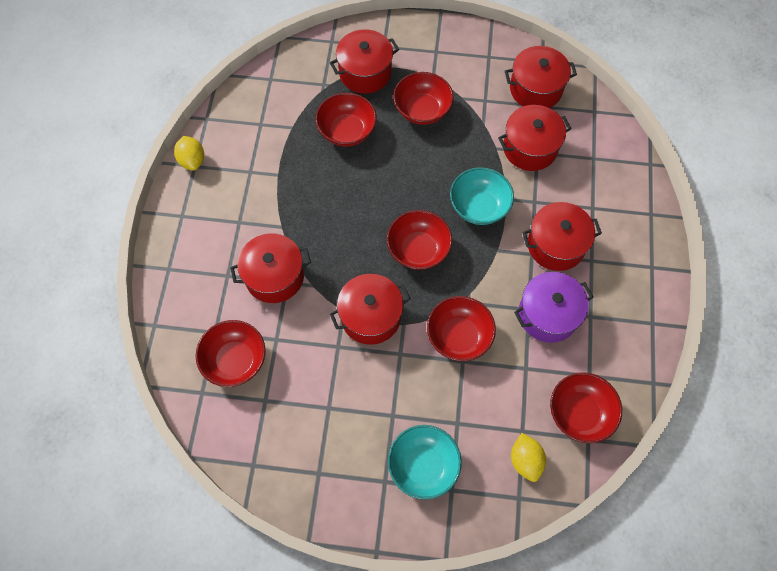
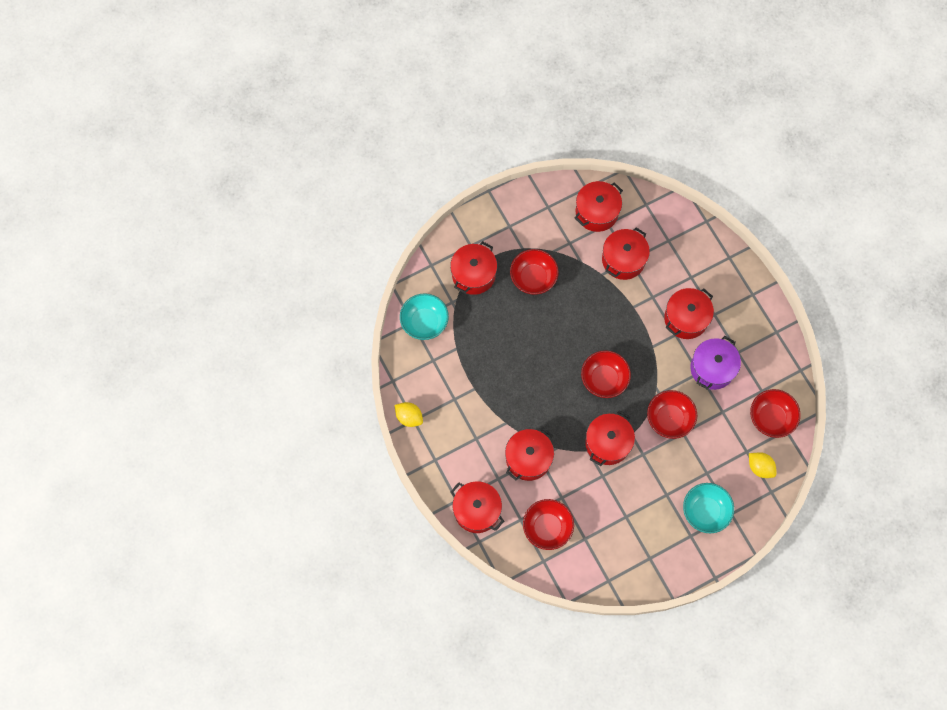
camera: 35 degrees left, 5 degrees up
(179, 292) = (477, 510): none -> red pot
(347, 131) = (495, 326): red bowl -> none
(479, 206) = (620, 324): turquoise bowl -> turquoise bowl (424, 322)

